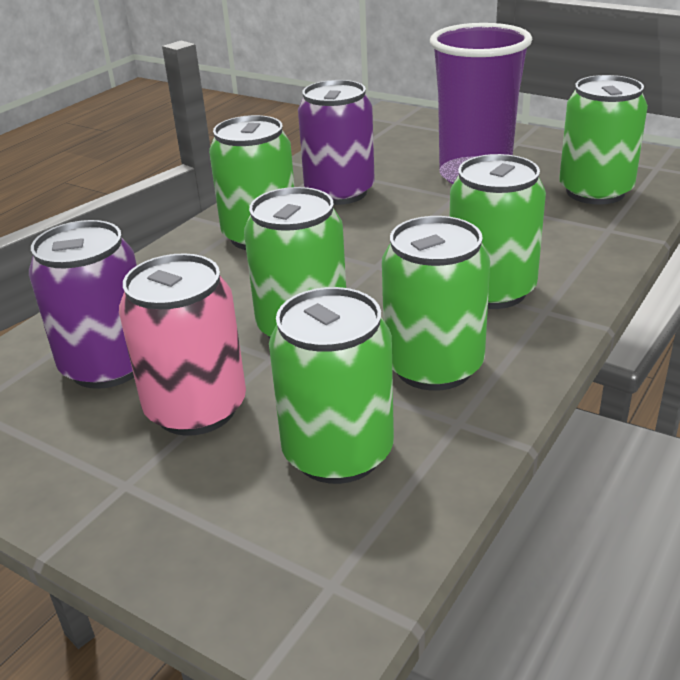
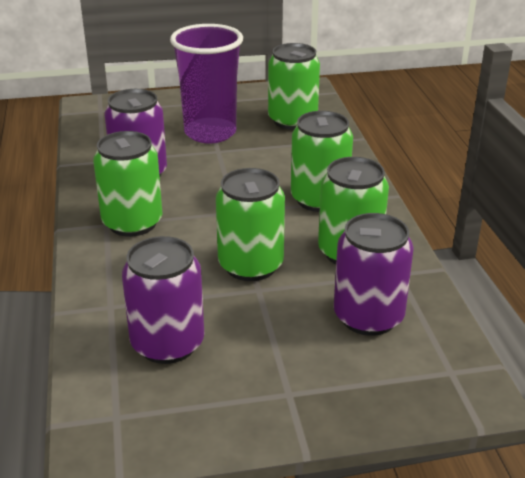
camera: 45 degrees left, 0 degrees up
(196, 408) = (263, 337): pink can -> none
(338, 452) = (368, 317): green can -> purple can

